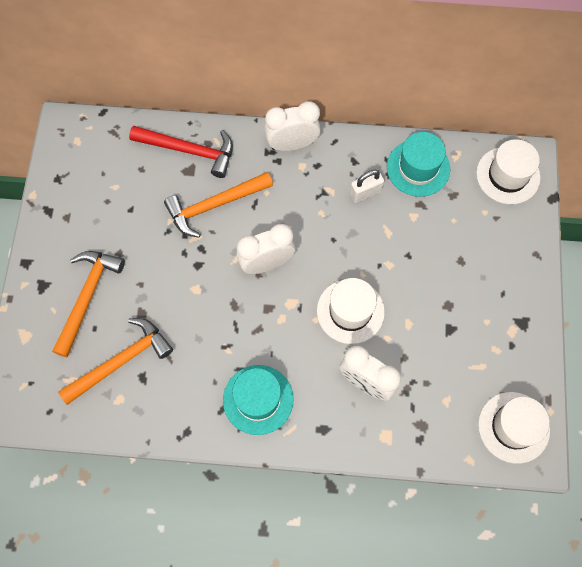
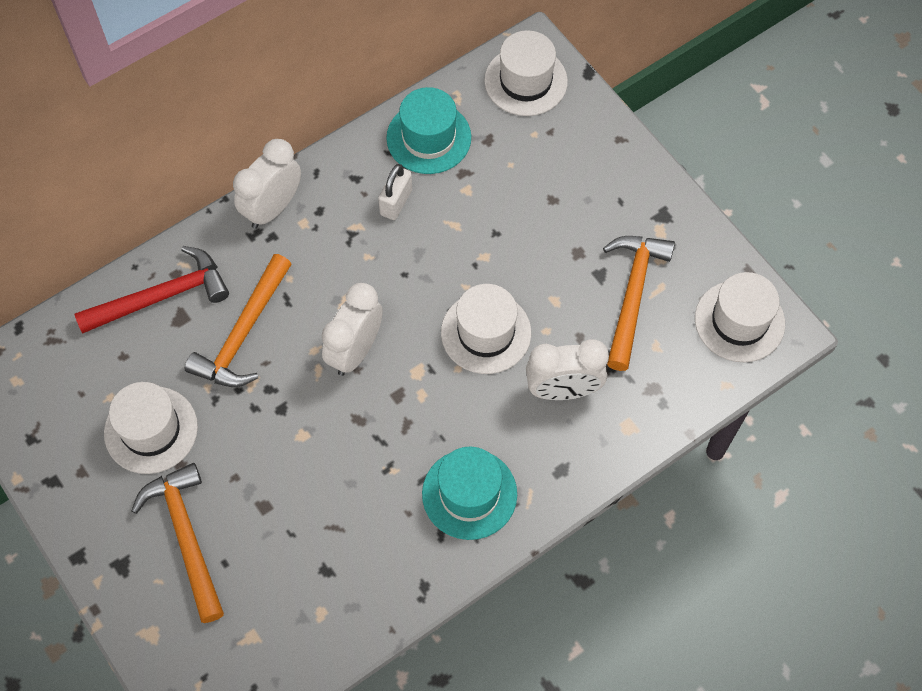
camera: 40 degrees left, 5 degrees down
(120, 222) = (151, 430): none -> white hat
(121, 361) = (287, 572): orange hammer -> orange hammer (632, 295)

